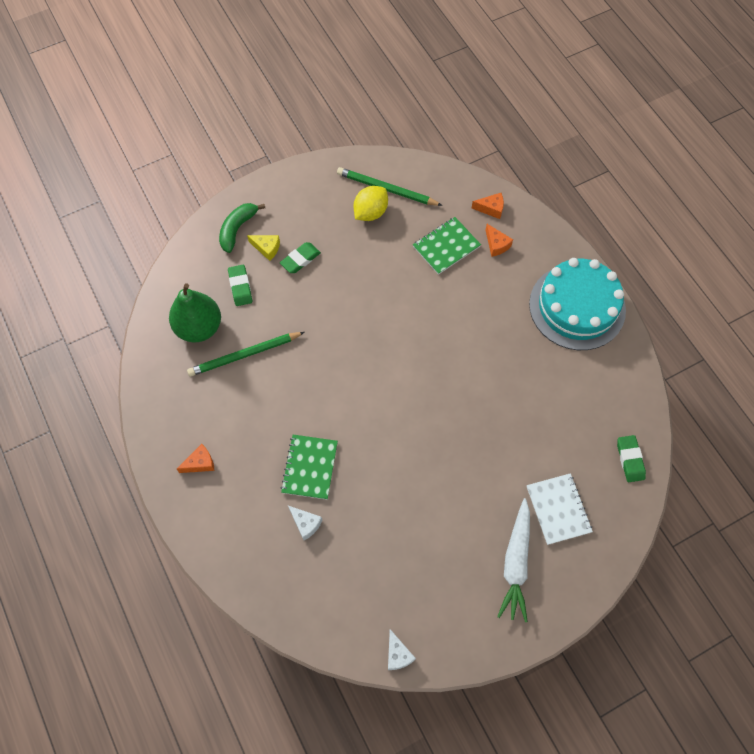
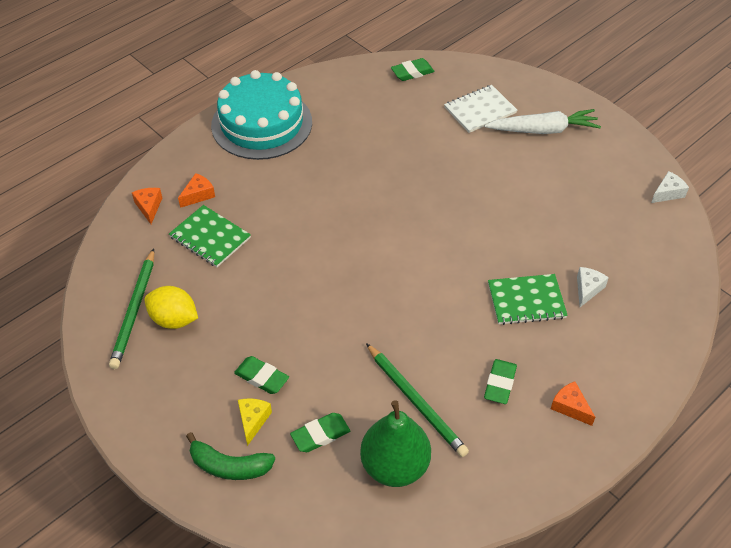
camera: 105 degrees left, 15 degrees down
(238, 419) = (500, 384): none -> green eraser

